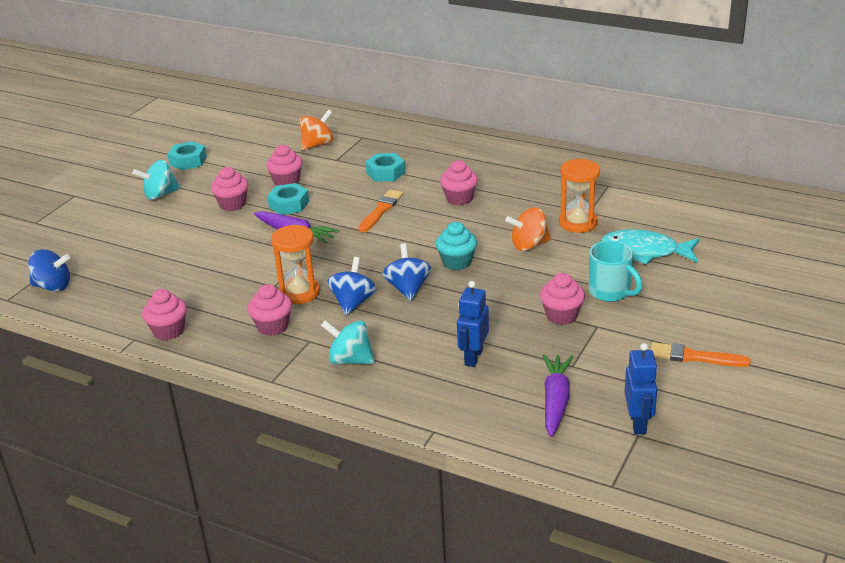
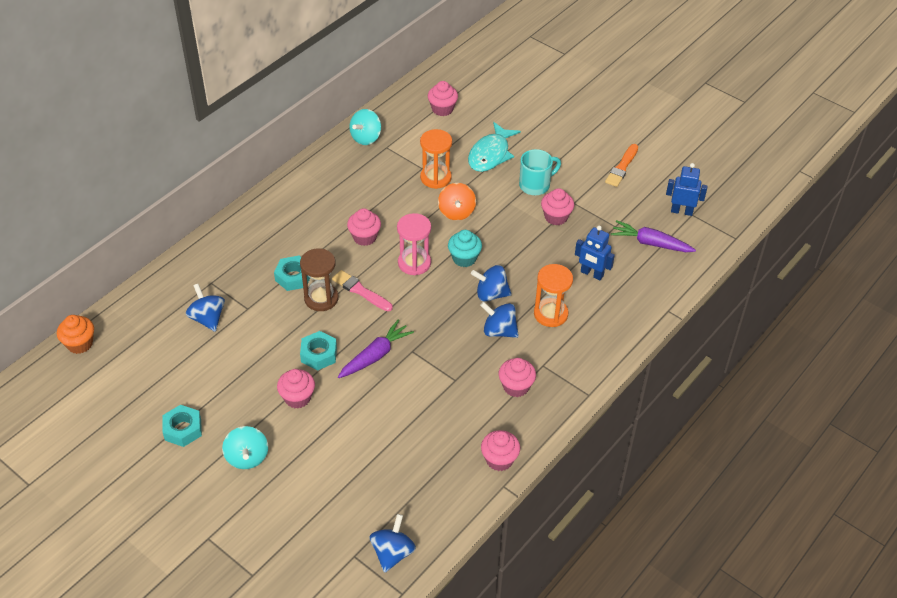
camera: 80 degrees left, 15 degrees up
(272, 101) = (80, 344): none -> orange cupcake
(286, 181) = (272, 351): pink cupcake -> pink cupcake (442, 109)
(299, 292) = (472, 363): orange hourglass -> orange hourglass (550, 314)
(317, 144) = (207, 318): orange spinning top -> blue spinning top
(350, 360) = (575, 343): turquoise spinning top -> turquoise spinning top (366, 138)
(362, 192) = (321, 298): none -> brown hourglass
(381, 210) = (360, 291): orange brush -> pink brush
(435, 233) = (414, 263): none -> pink hourglass

